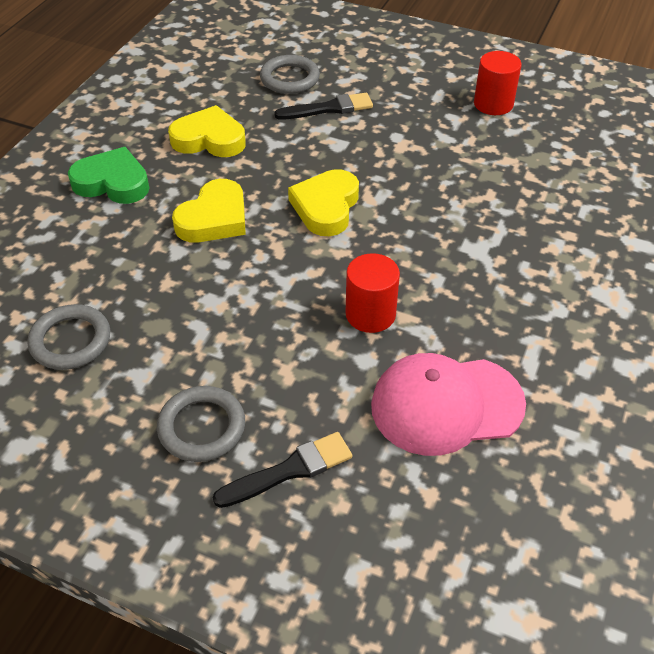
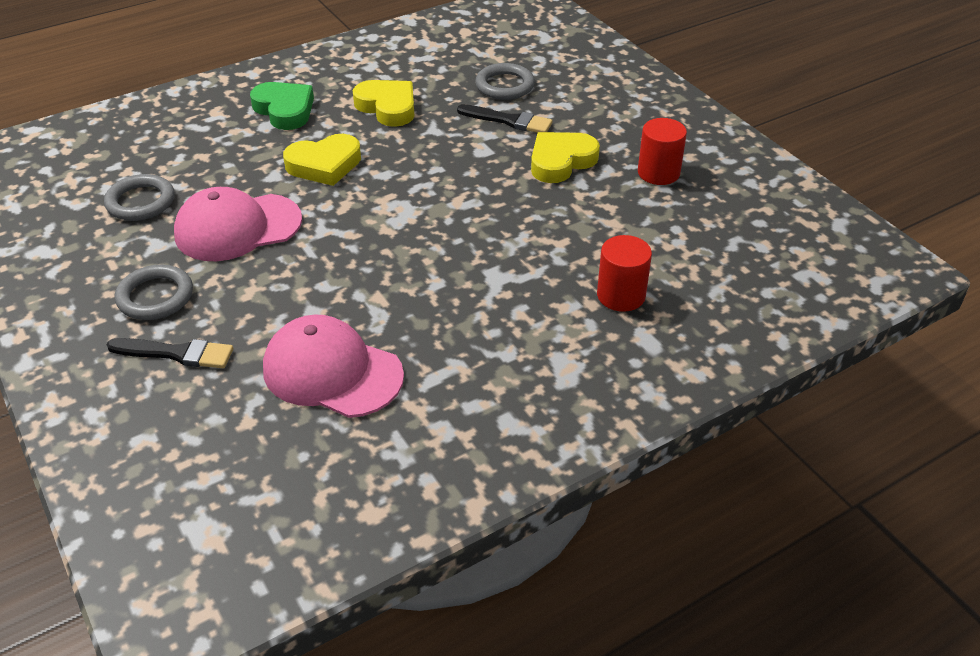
camera: 35 degrees right, 5 degrees down
(202, 317) = (238, 228): none -> pink cap
(326, 207) = (415, 193): yellow heart -> yellow heart (561, 161)
(370, 314) = (355, 283): red cylinder -> red cylinder (621, 295)

